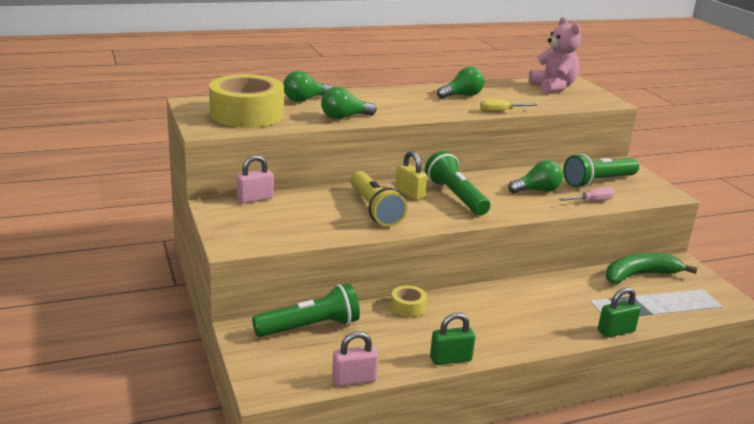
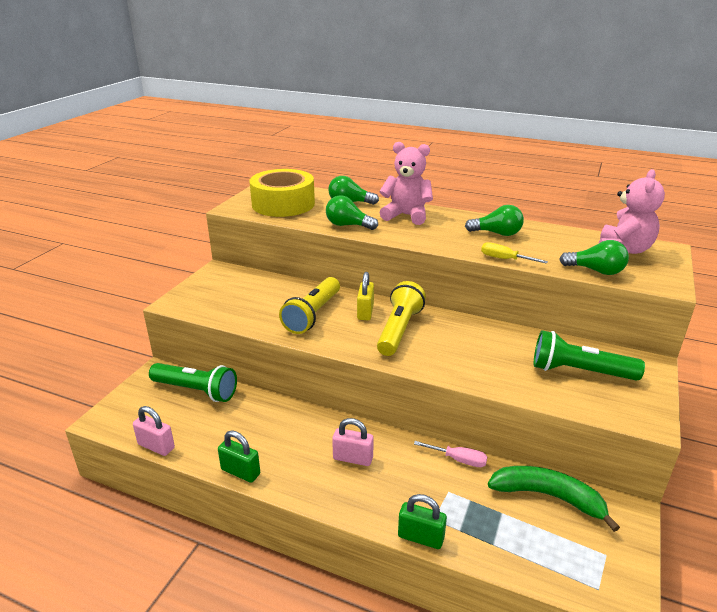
camera: 45 degrees right, 5 degrees up
(255, 199) = (249, 274): pink padlock -> pink padlock (353, 458)
(373, 98) = (406, 215): none -> pink teddy bear
(408, 307) = (283, 411): yellow tape -> none
(455, 197) = (399, 330): green flashlight -> yellow flashlight
(537, 190) = (490, 354): green light bulb -> green light bulb (596, 271)
(592, 201) = (531, 389): pink screwdriver -> pink screwdriver (458, 460)

